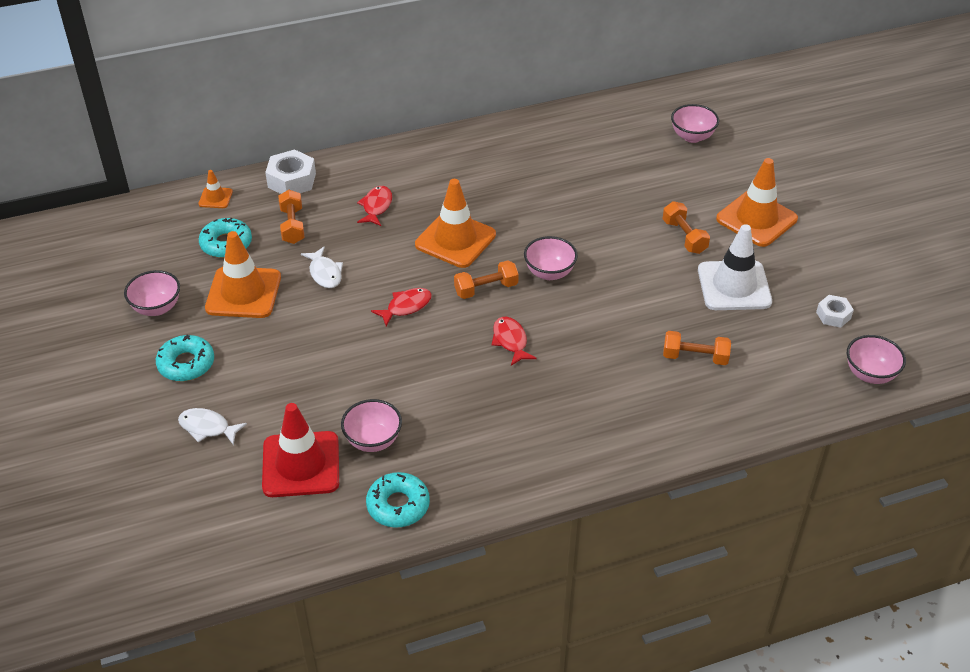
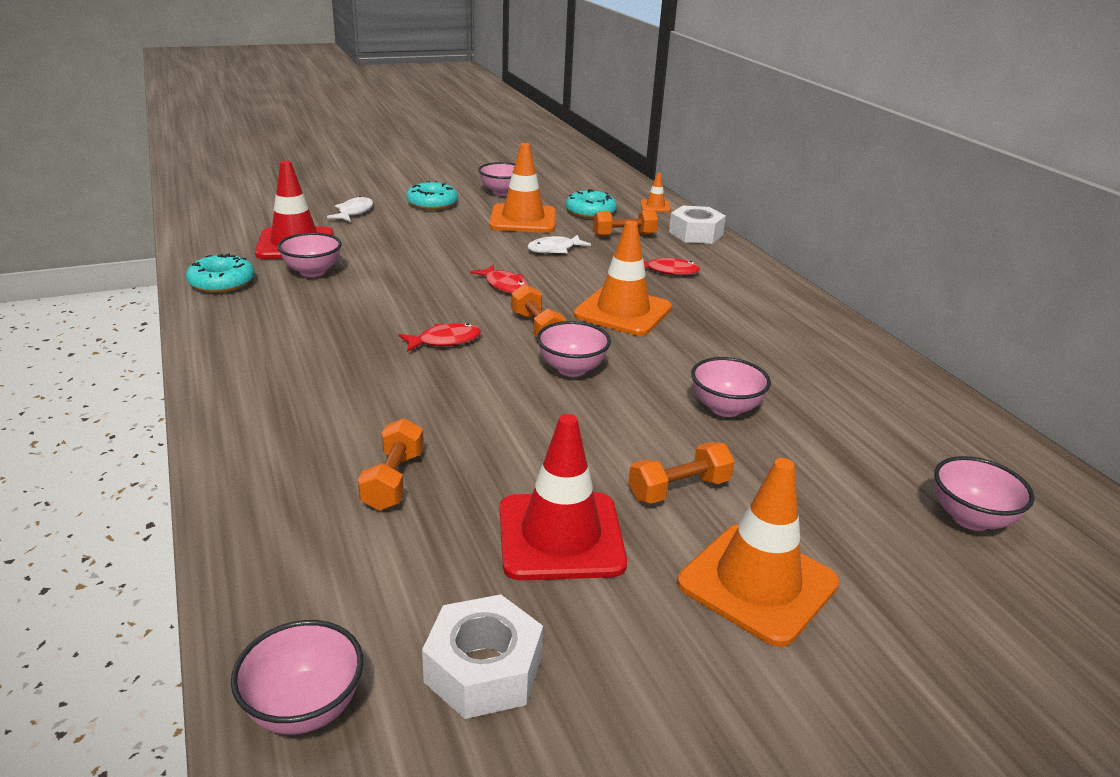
camera: 85 degrees right, 15 degrees down
(594, 206) = (725, 408): none -> pink bowl
(734, 286) = (560, 536): white traffic cone -> red traffic cone
(833, 315) = (483, 669): white nut -> white nut, size x1.65

